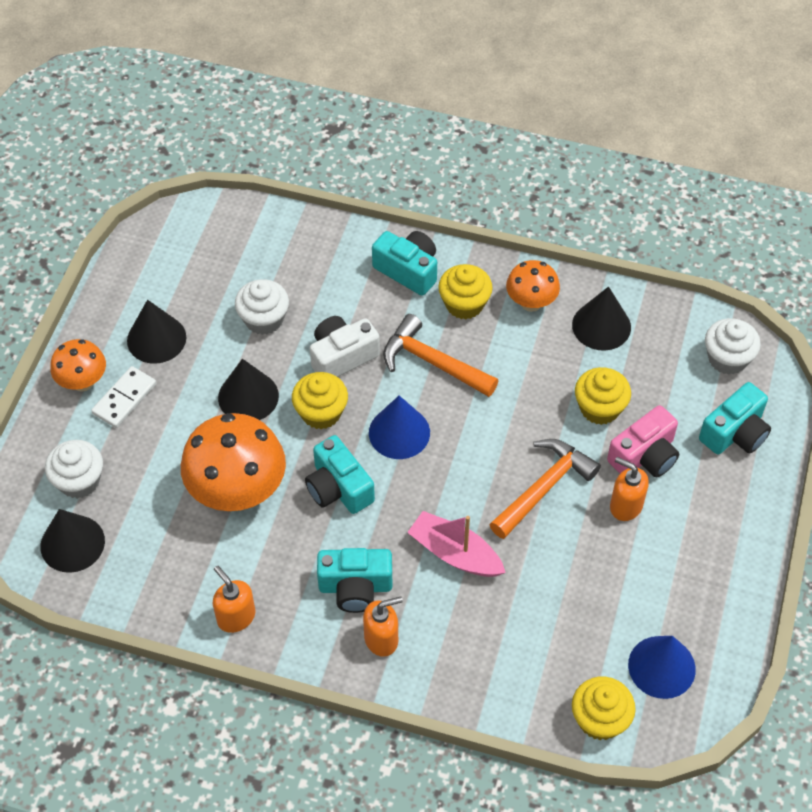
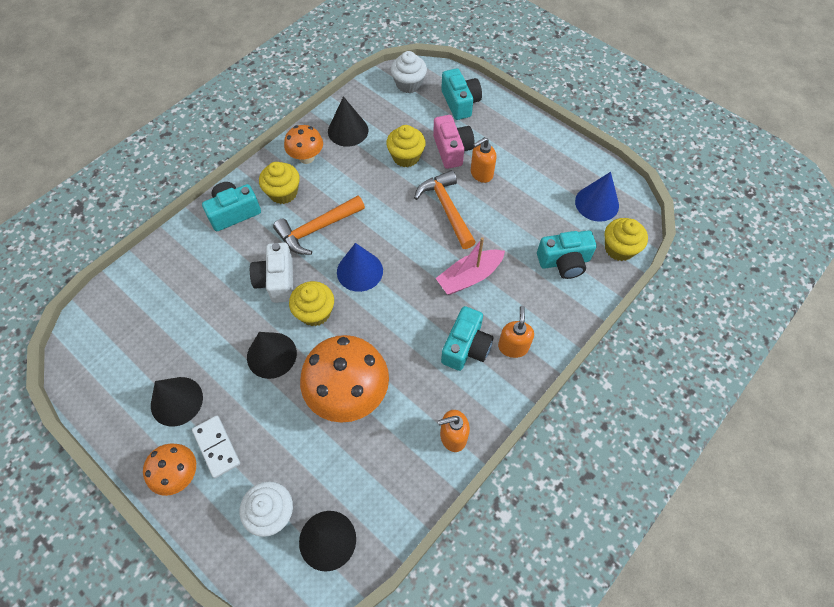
camera: 65 degrees left, 5 degrees up
(264, 319) = (211, 318): white cupcake -> none
(338, 488) = (382, 326): turquoise camera -> turquoise camera (564, 262)

